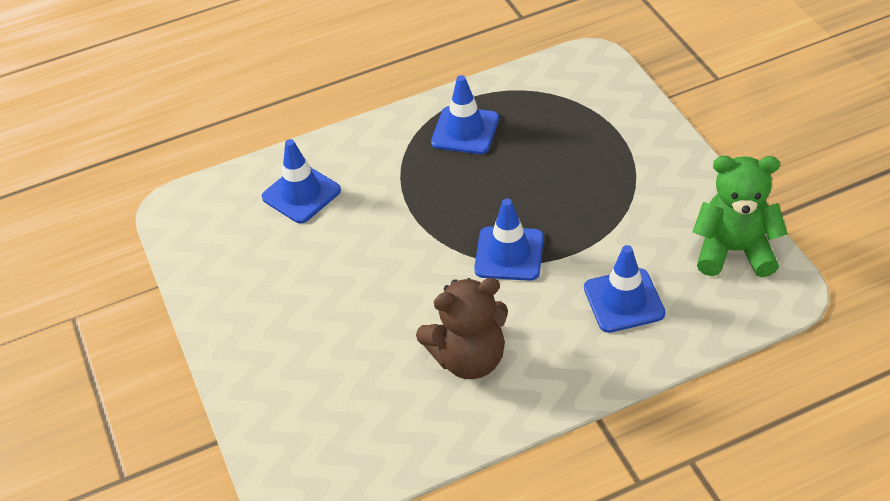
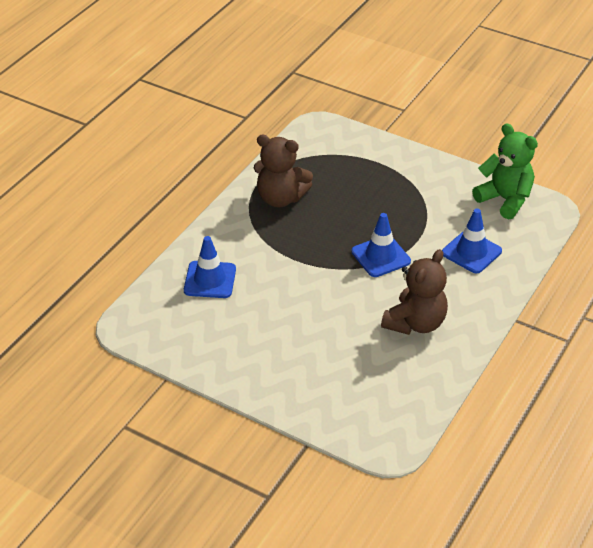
camera: 40 degrees left, 5 degrees down
(465, 130) = (280, 198): blue traffic cone -> brown teddy bear
(734, 251) = (505, 199): green teddy bear -> green teddy bear turned 75 degrees clockwise

